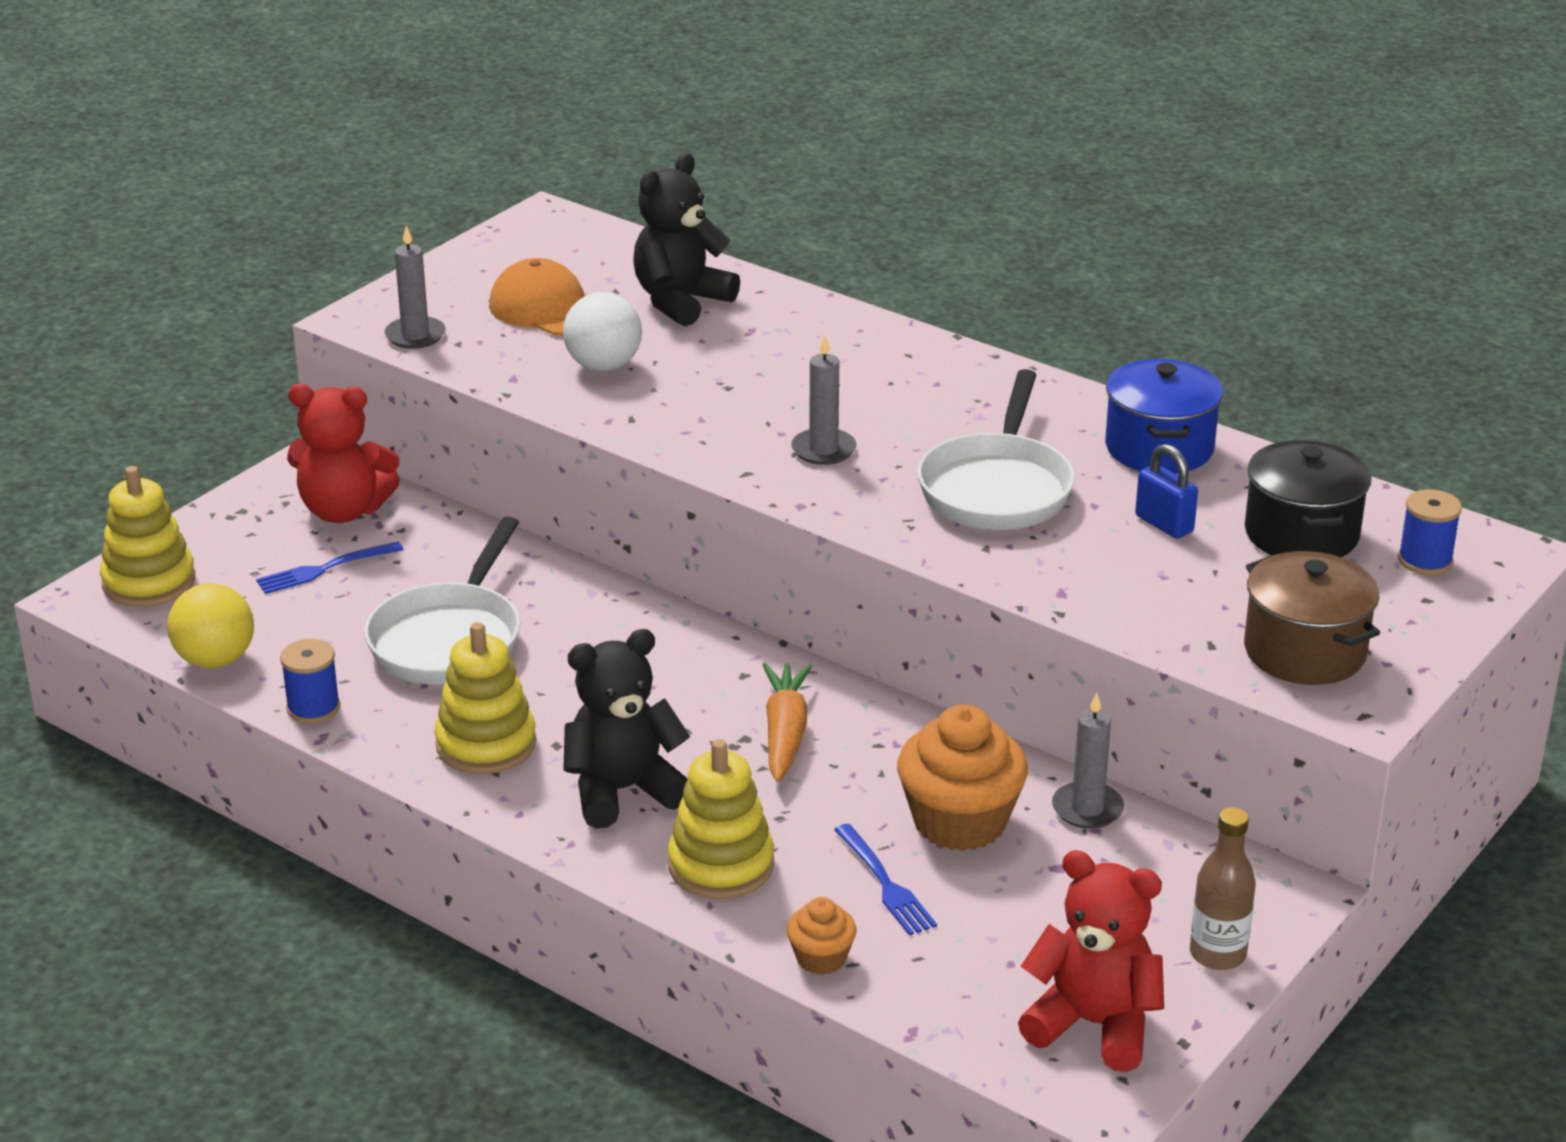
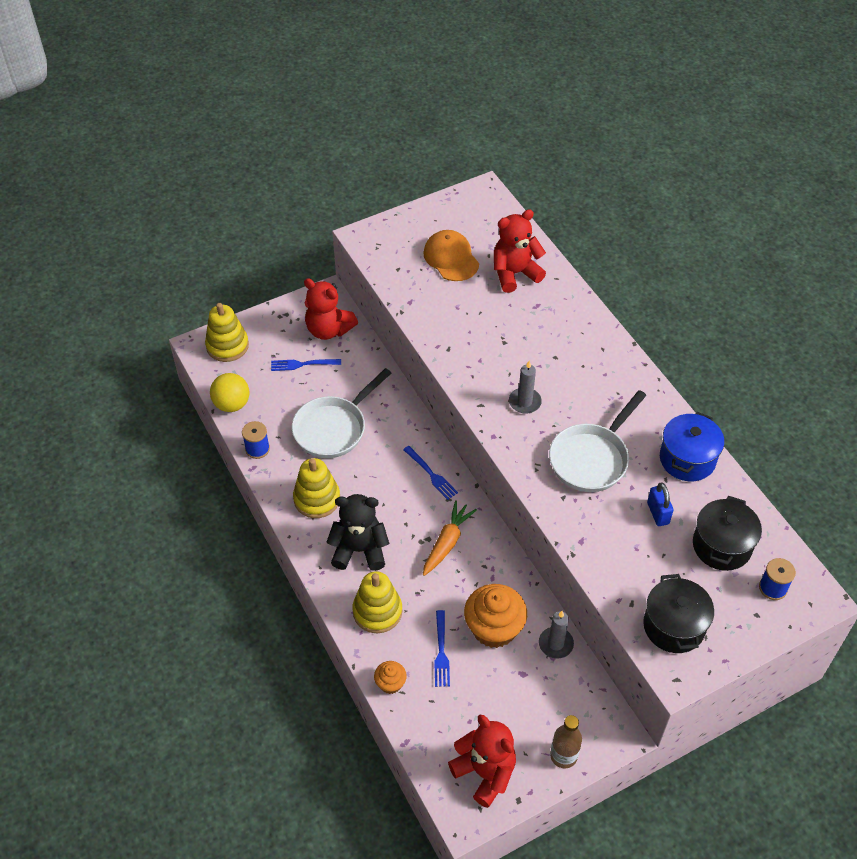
camera: 25 degrees right, 20 degrees up
(415, 336) = (381, 257): grey candle -> none
(603, 366) = (455, 307): white ball -> none
(681, 301) = (515, 273): black teddy bear -> red teddy bear
(686, 650) = (431, 474): none -> blue fork
(1304, 651) = (674, 626): brown pot -> black pot

